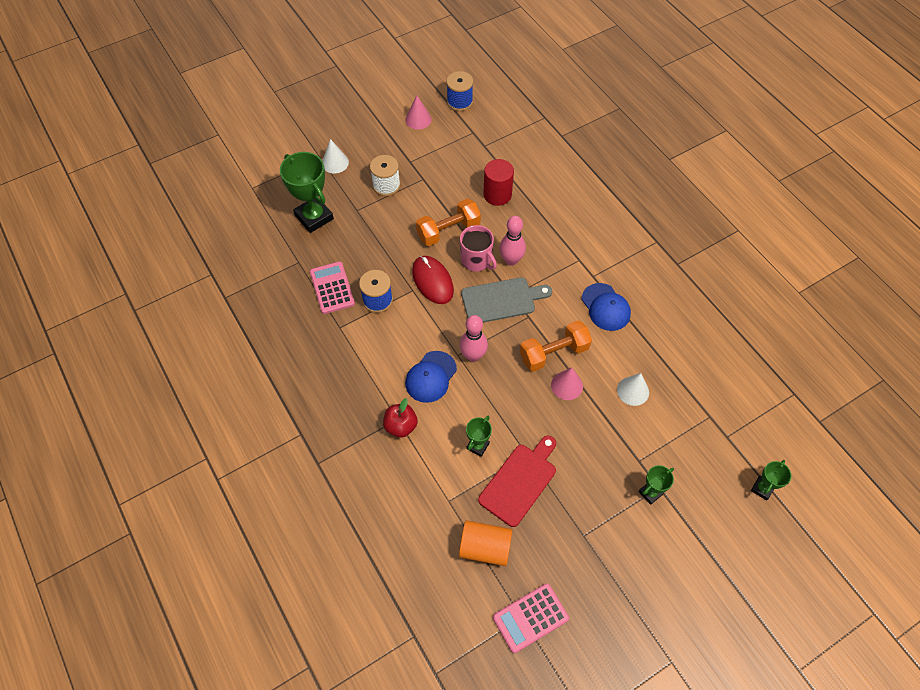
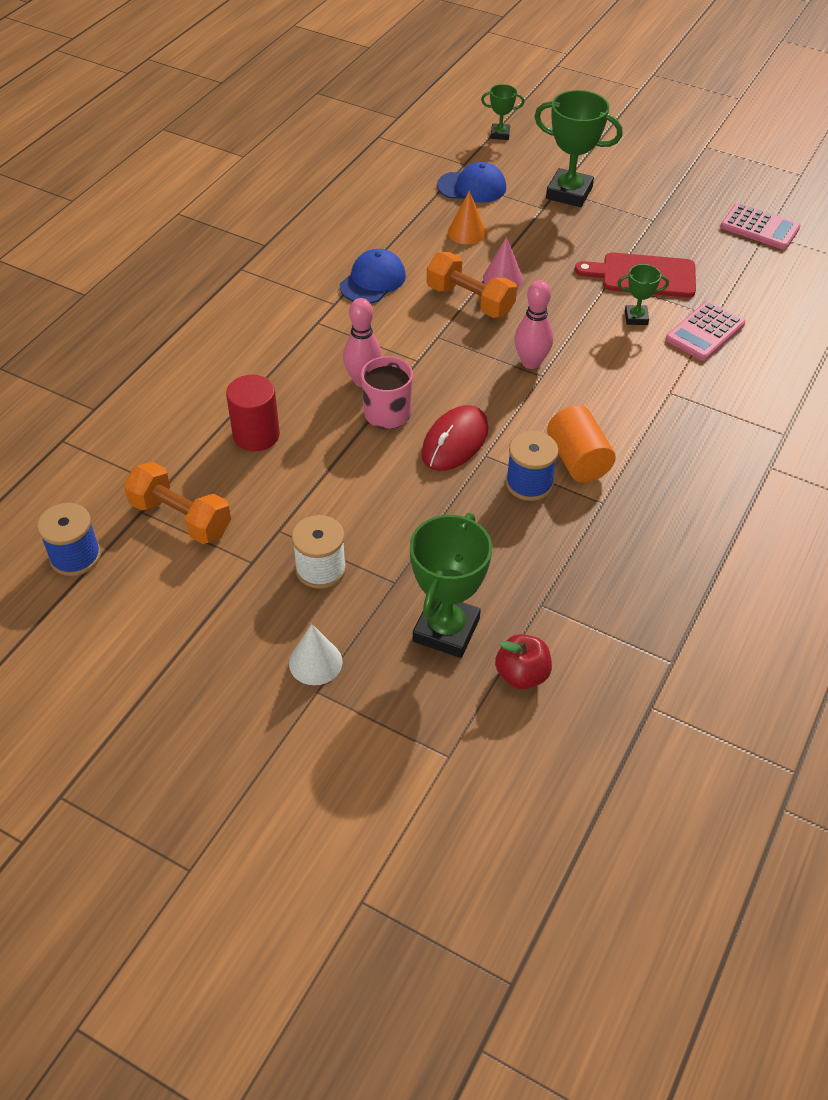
camera: 120 degrees left, 10 degrees down
(332, 288) = (550, 541): pink calculator -> pink calculator (705, 332)
(401, 426) = (673, 385): red apple -> red apple (522, 675)
(418, 119) = (148, 594): pink cone -> none
(431, 377) = (591, 386): blue cap -> blue cap (472, 187)
(448, 230) = (358, 460): orange dumbbell -> orange dumbbell (180, 518)
(485, 547) = (731, 275): orange cylinder -> orange cylinder (578, 460)
(501, 300) = (432, 367): grey cutting board -> none
(633, 391) = (467, 232): white cone -> orange cone
(650, 493) = (569, 193): green trophy -> green trophy, size x1.95

